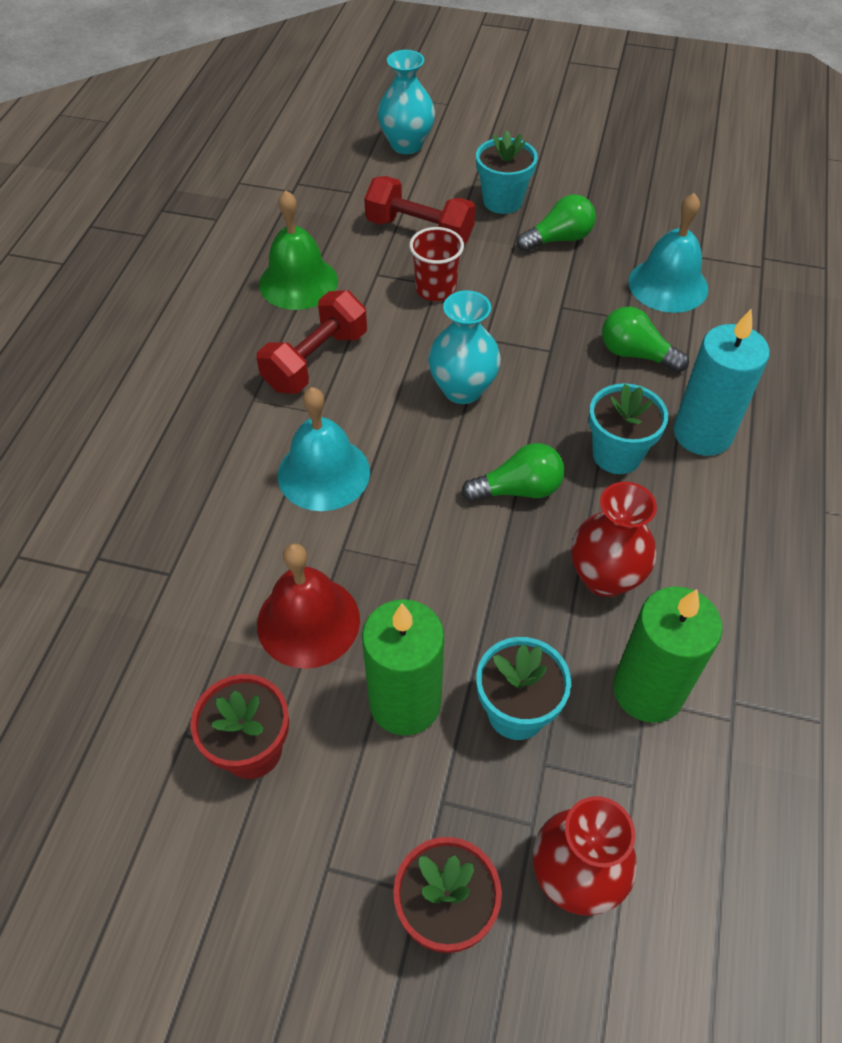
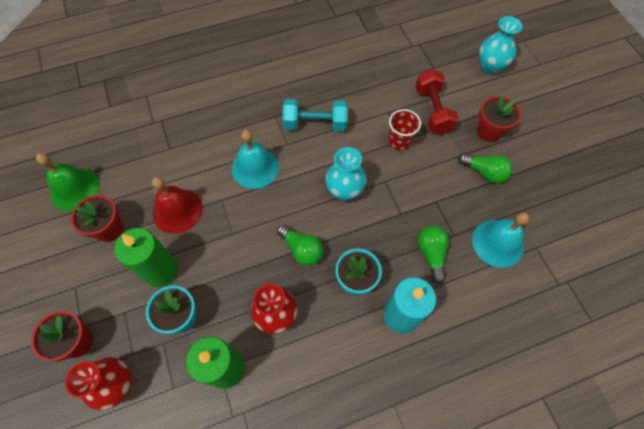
camera: 55 degrees right, 10 degrees up
(298, 282) = (356, 86): green bell -> green bell (75, 189)
(316, 361) = (315, 124): red dumbbell -> turquoise dumbbell
(502, 201) = (489, 132): turquoise flower pot -> red flower pot

